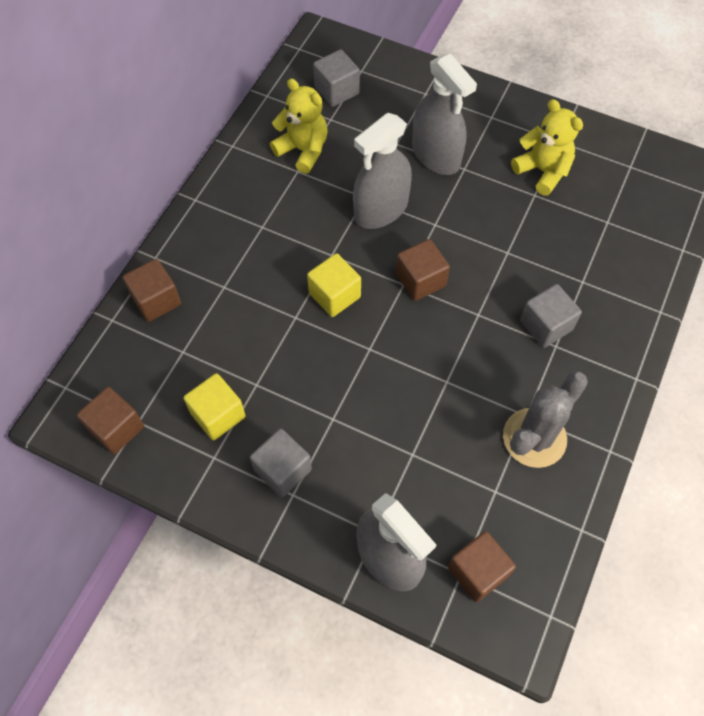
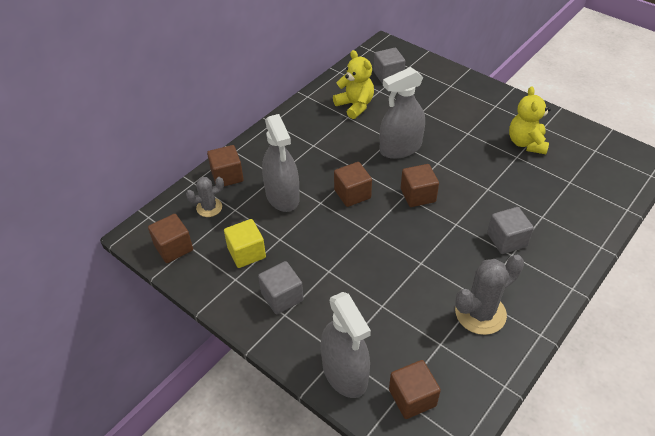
camera: 15 degrees right, 15 degrees down
(146, 355) = (209, 207): none -> grey cactus
(334, 295) = (352, 194): yellow cube -> brown cube
(436, 155) = (449, 122): grey spray bottle -> grey spray bottle (282, 196)
(542, 171) = (526, 143): yellow teddy bear -> yellow teddy bear turned 150 degrees counterclockwise

